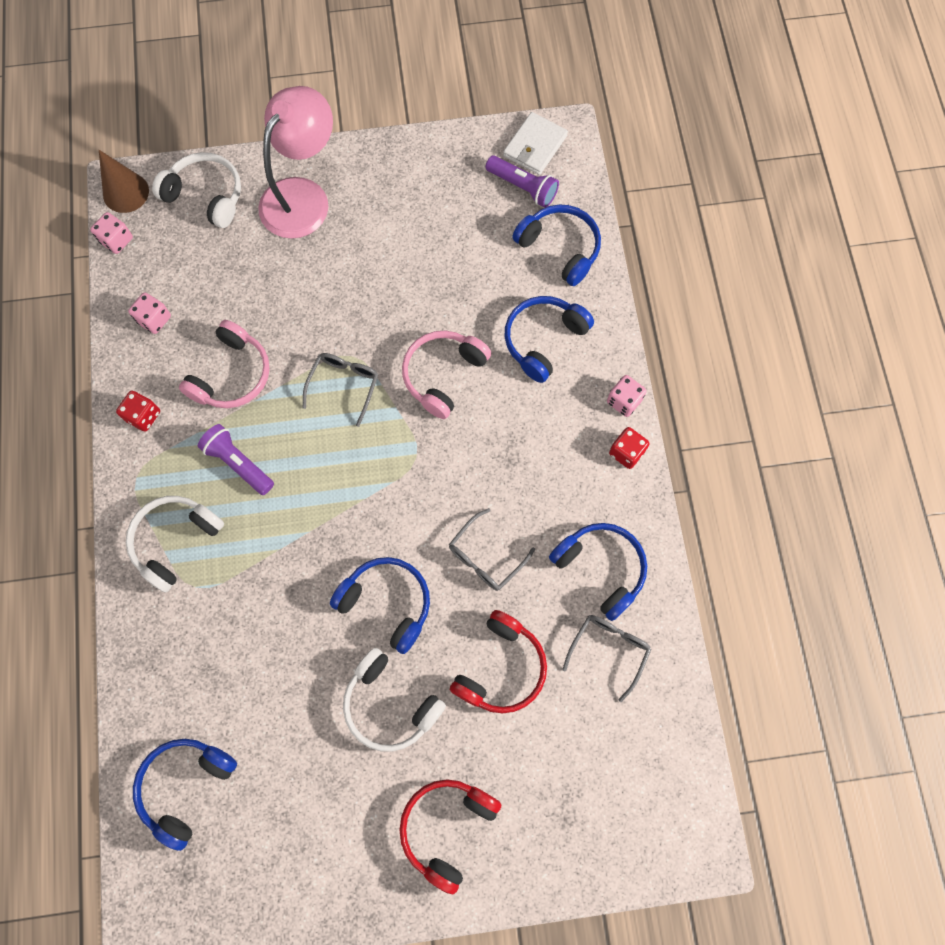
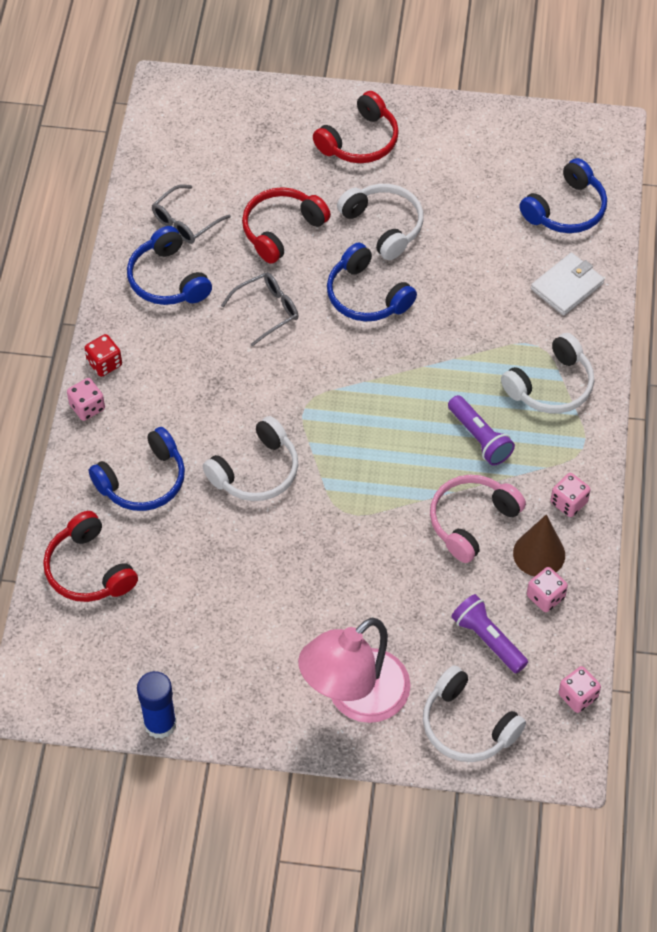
camera: 165 degrees left, 15 degrees down
(126, 192) = (561, 753): brown cone -> brown cone (539, 554)
(143, 416) = (568, 502): red dice -> pink dice
(344, 385) = (359, 484): grey glasses -> none
(443, 375) = (256, 471): pink headphones -> white headphones
(454, 140) = (160, 723): none -> blue glue stick
(523, 187) = (103, 647): purple flashlight -> purple flashlight (488, 639)
(535, 146) = (70, 693): white wallet -> white wallet (567, 286)
(560, 248) = (89, 569): blue headphones -> red headphones

